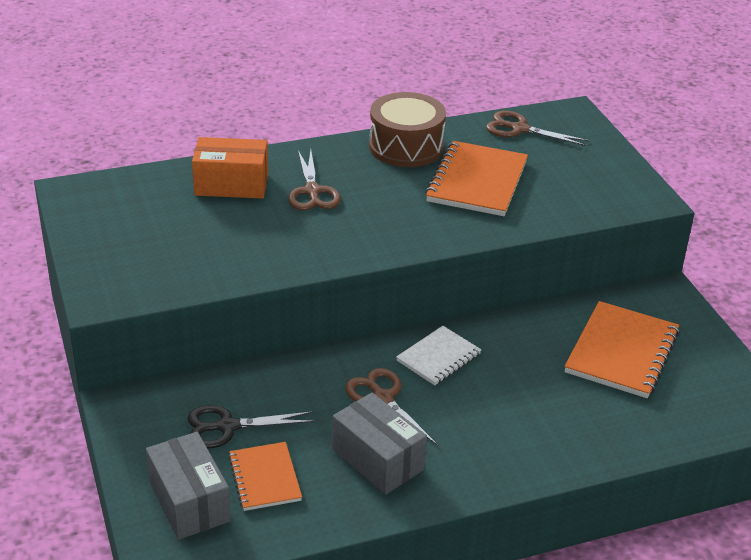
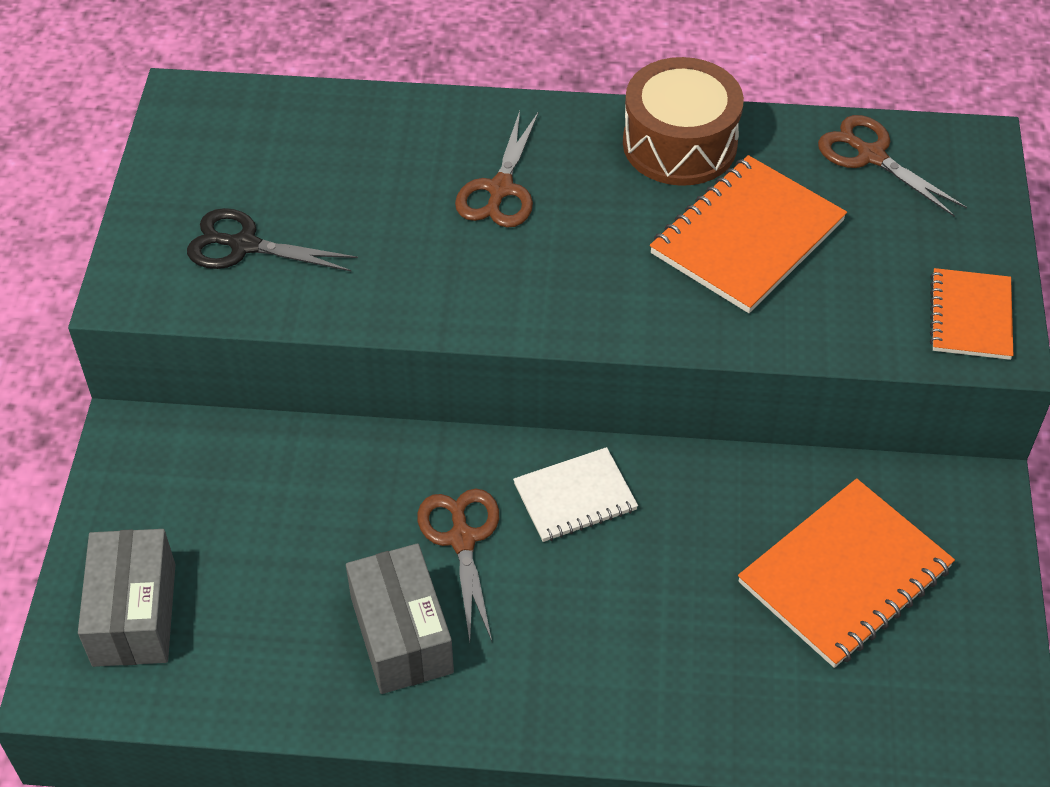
camera: 25 degrees right, 15 degrees up
(227, 427) = (239, 515): black scissors -> black scissors (244, 245)
(231, 184) = (397, 146): orange box -> none
(265, 478) = (243, 612): orange notebook -> orange notebook (970, 316)

